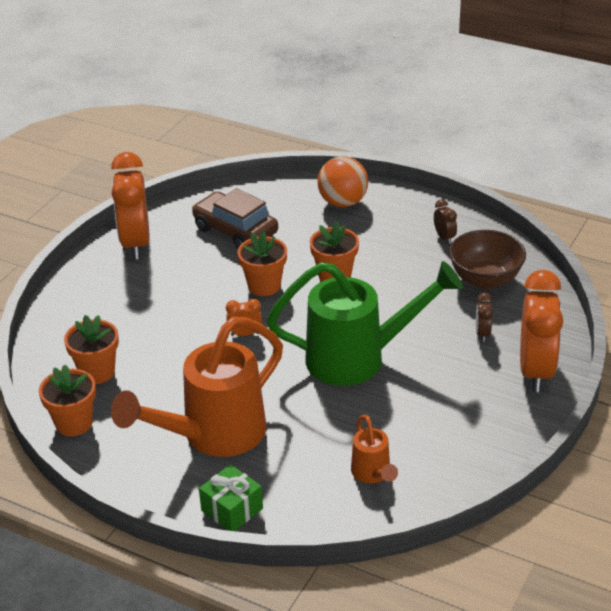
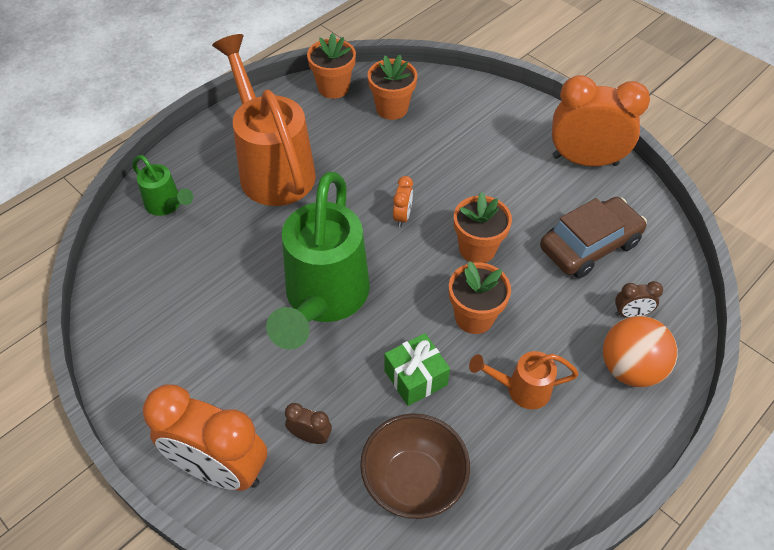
camera: 105 degrees right, 15 degrees up
(232, 509) = (181, 163): green gift -> green gift (415, 377)
(296, 498) = (167, 205): none -> green watering can
(373, 474) = (159, 265): orange watering can -> orange watering can (520, 389)
(444, 237) = (521, 465): brown clock -> brown clock (630, 314)

